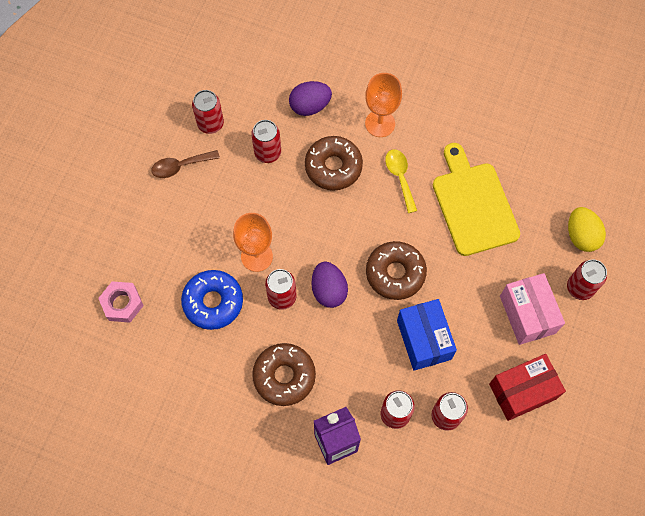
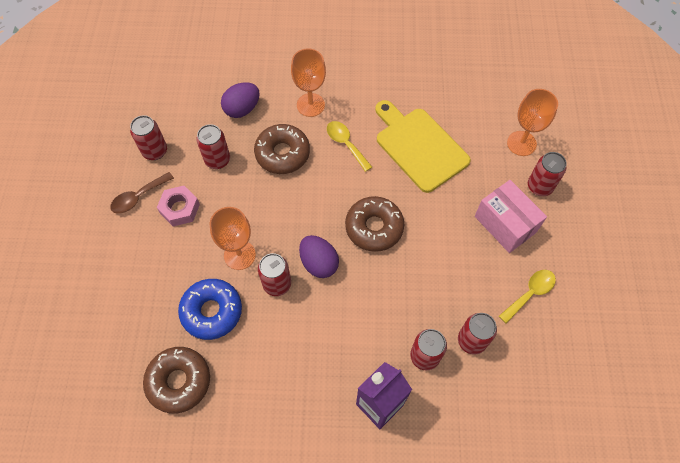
camera: 20 degrees left, 5 degrees down
(122, 304) = (121, 344): pink nut -> pink nut (180, 209)
(284, 376) = (306, 358): brown donut -> brown donut (179, 381)
(424, 340) = (423, 278): blue box -> none
(522, 391) = (530, 293): red box -> yellow spoon
(581, 236) = (521, 143): yellow egg -> orange goblet

